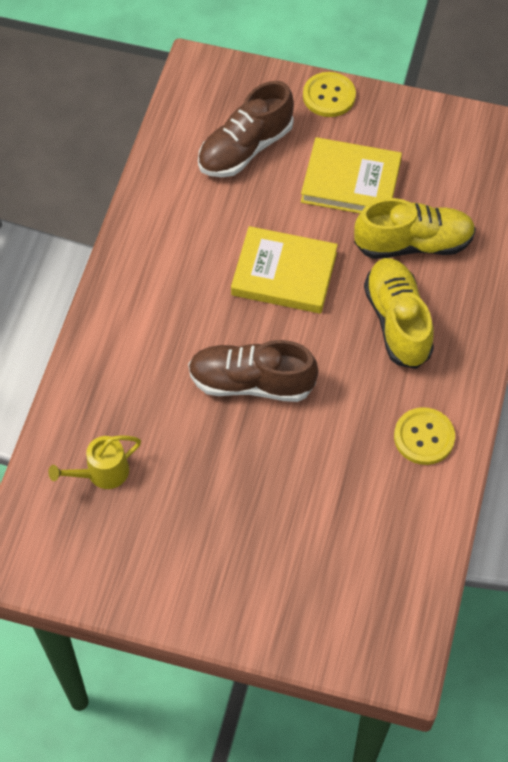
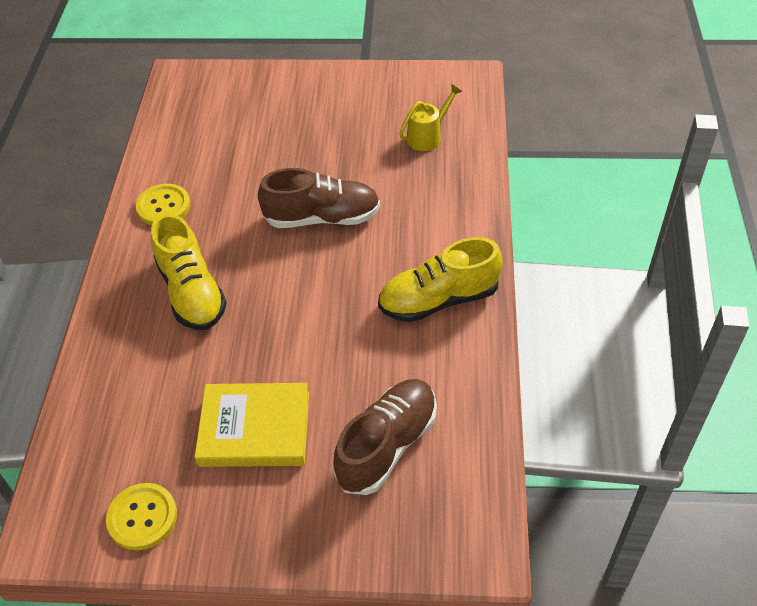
camera: 170 degrees right, 10 degrees down
(284, 274) = (311, 314): yellow book -> none
(329, 96) = (298, 543): yellow button -> yellow button (142, 517)
(413, 244) = (178, 371): yellow shoe -> yellow shoe (439, 300)

